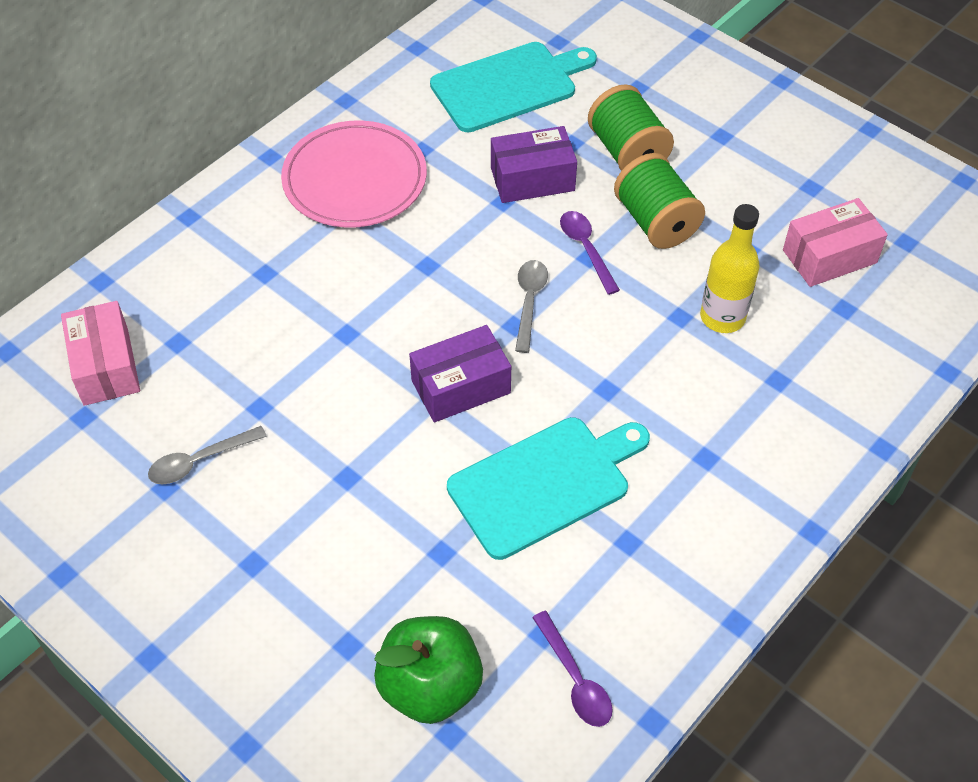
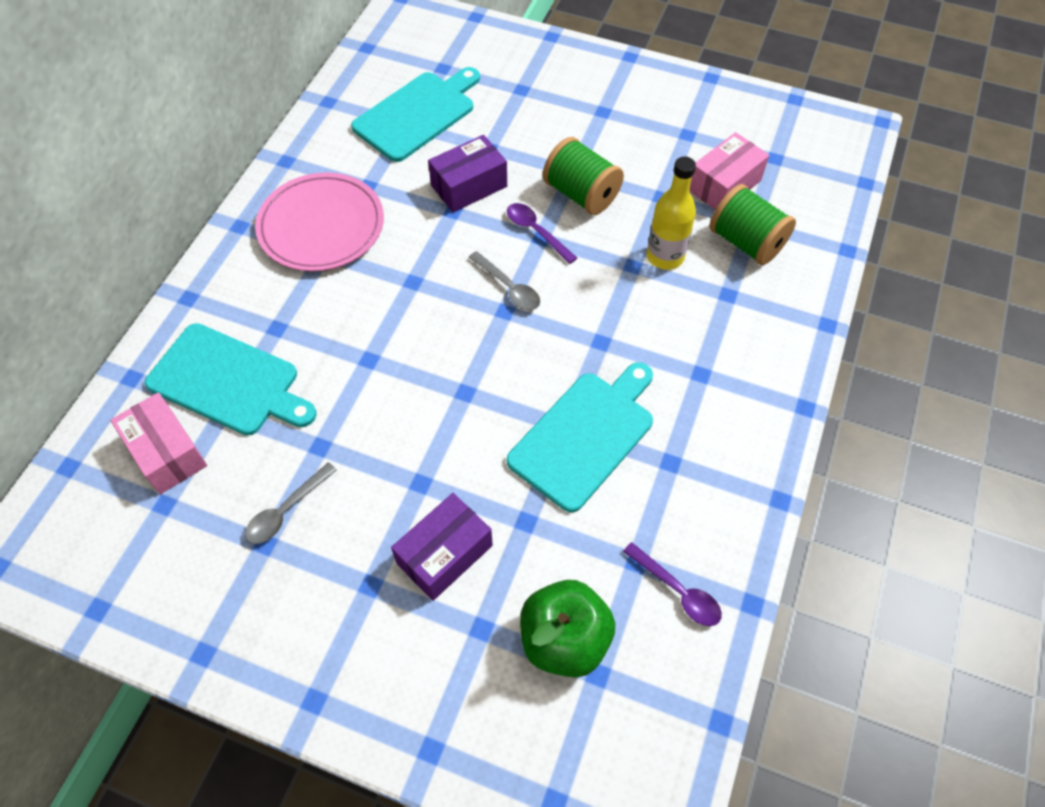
camera: 20 degrees left, 5 degrees up
(194, 314) = (228, 382): none -> turquoise cutting board
(461, 387) = (483, 376): purple box -> purple box (445, 554)
(529, 301) = (509, 288): grey spoon -> grey spoon turned 150 degrees clockwise
(627, 152) = (535, 144): green spool -> green spool (746, 242)

